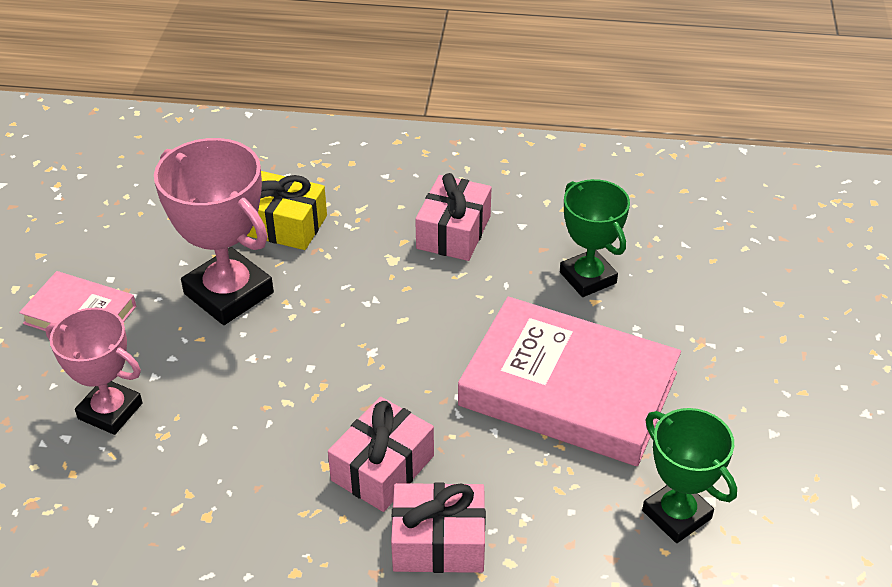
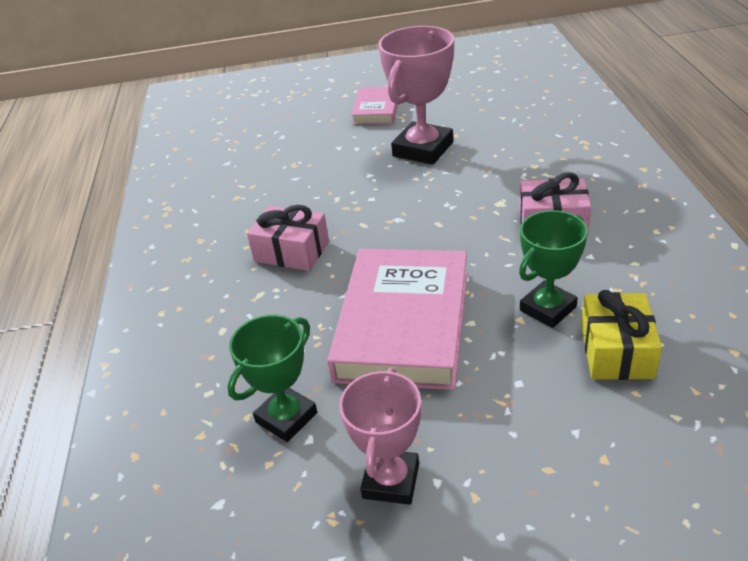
camera: 80 degrees right, 5 degrees down
(110, 411) = (305, 142): pink trophy -> pink trophy (391, 480)
(284, 225) = (504, 149): yellow gift -> yellow gift (616, 351)
(438, 542) = (233, 292): pink gift -> none

